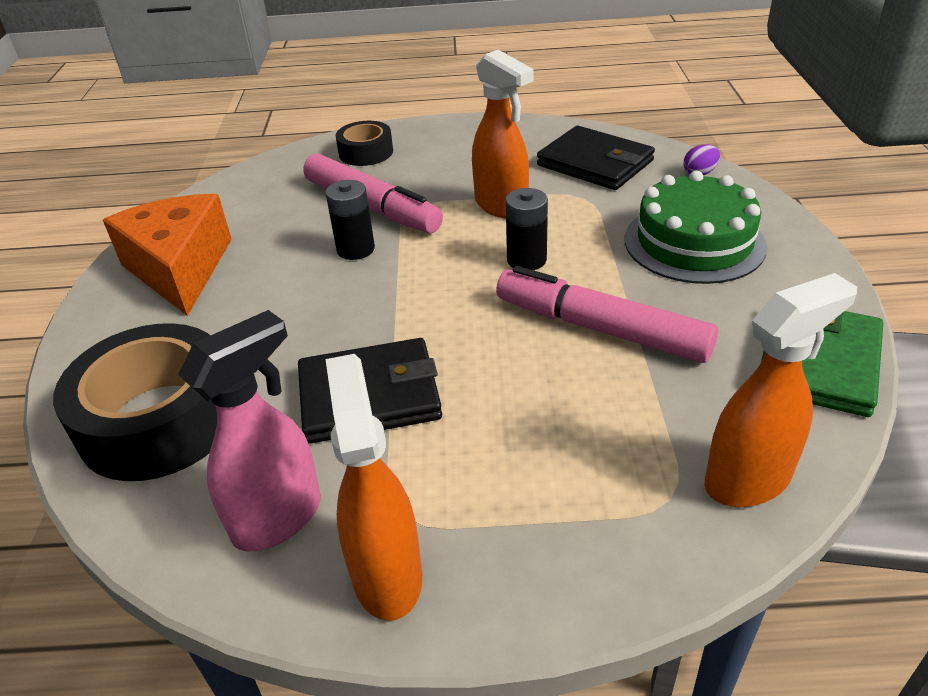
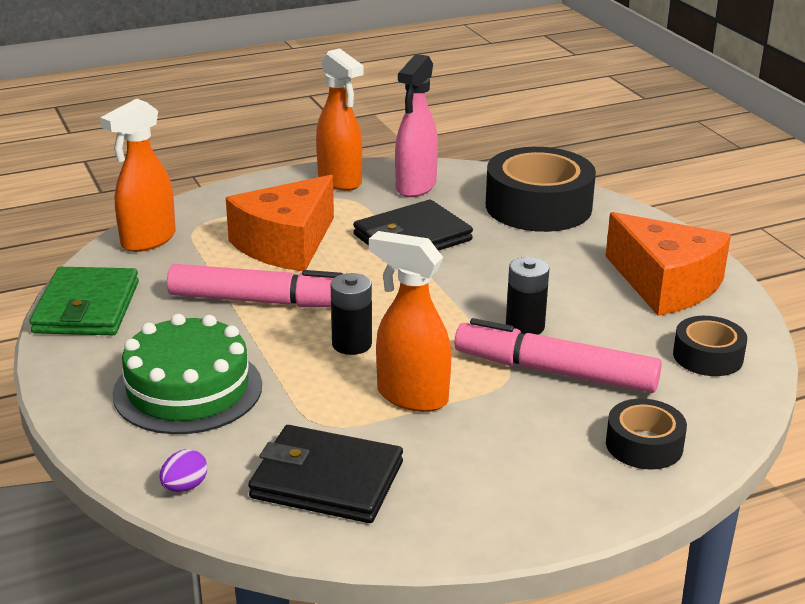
camera: 155 degrees right, 10 degrees down
(243, 199) = (708, 356): none -> black tape
(541, 421) = (286, 244): none -> orange cheese

